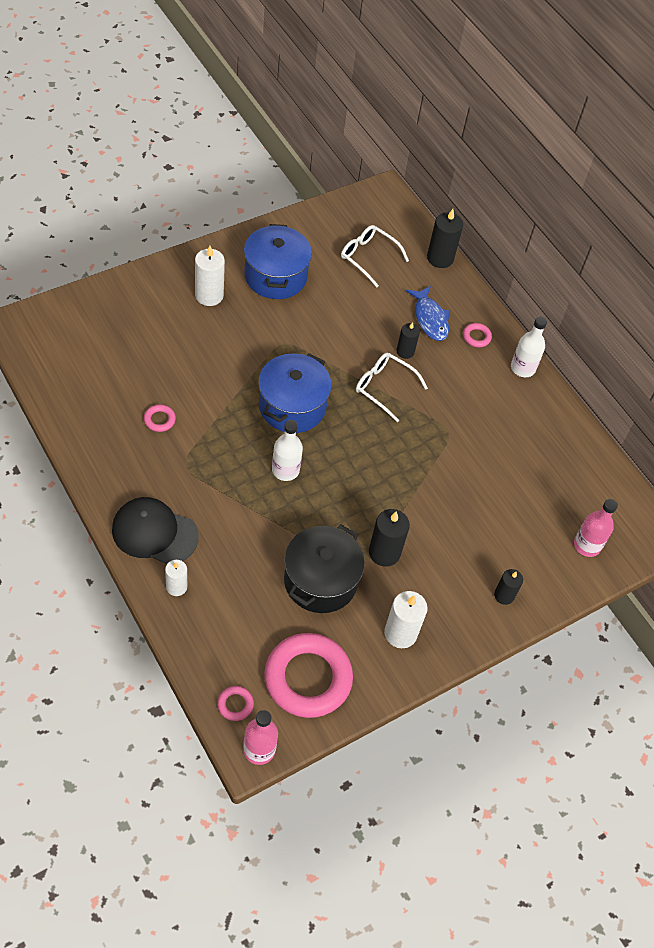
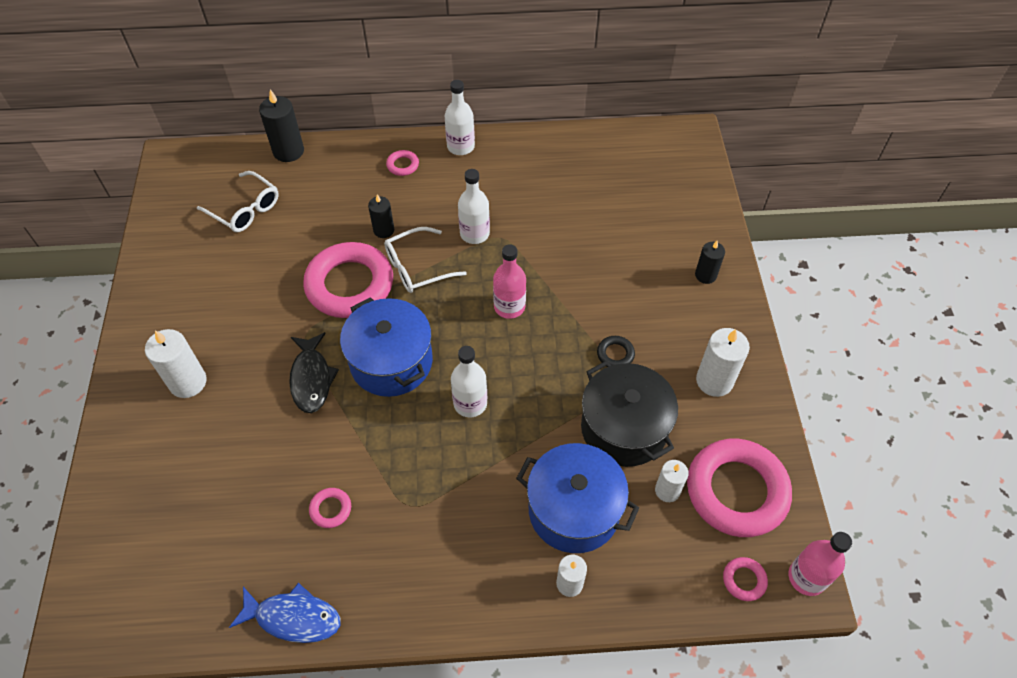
camera: 55 degrees left, 0 degrees up
(154, 533) = (485, 579): black cap -> none
(251, 364) = (311, 379): none -> black fish
(275, 276) = (208, 304): blue pot -> blue pot (574, 510)
(282, 628) = (667, 490): none -> white candle
(342, 352) = (350, 285): none -> pink ring
(369, 257) = (245, 209): white glasses -> white glasses turned 120 degrees counterclockwise
(384, 552) = (615, 354): black candle -> black ring
(430, 319) = (357, 192): blue fish -> blue fish (293, 617)
(440, 413) = (474, 233): none -> white bottle
(587, 545) = (678, 188): pink bottle -> pink bottle (509, 307)

